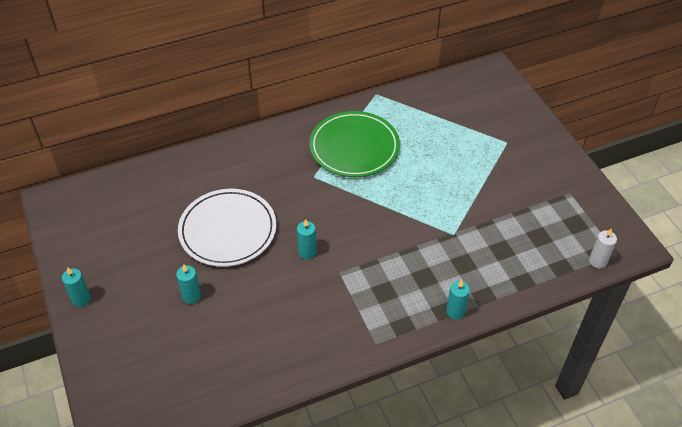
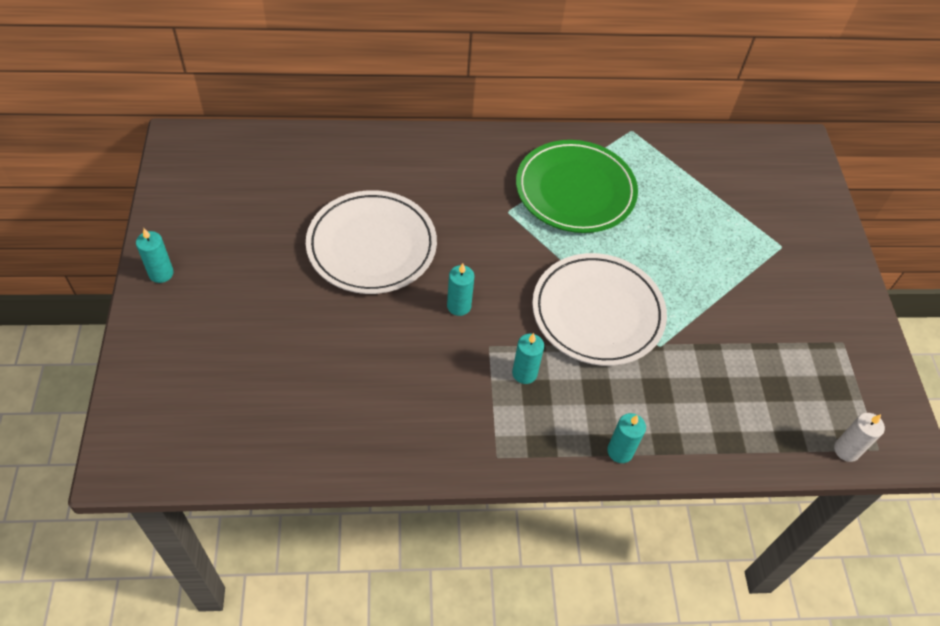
camera: 15 degrees right, 5 degrees up
(191, 296) = (292, 314): turquoise candle -> turquoise candle (524, 373)
(403, 225) = (597, 312): none -> white plate

